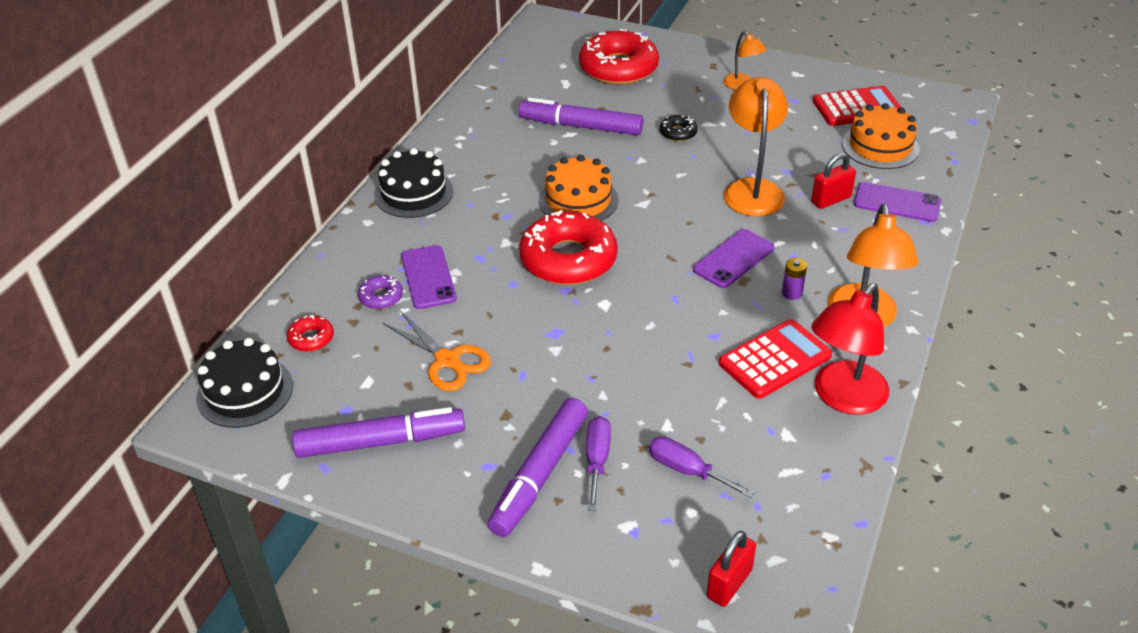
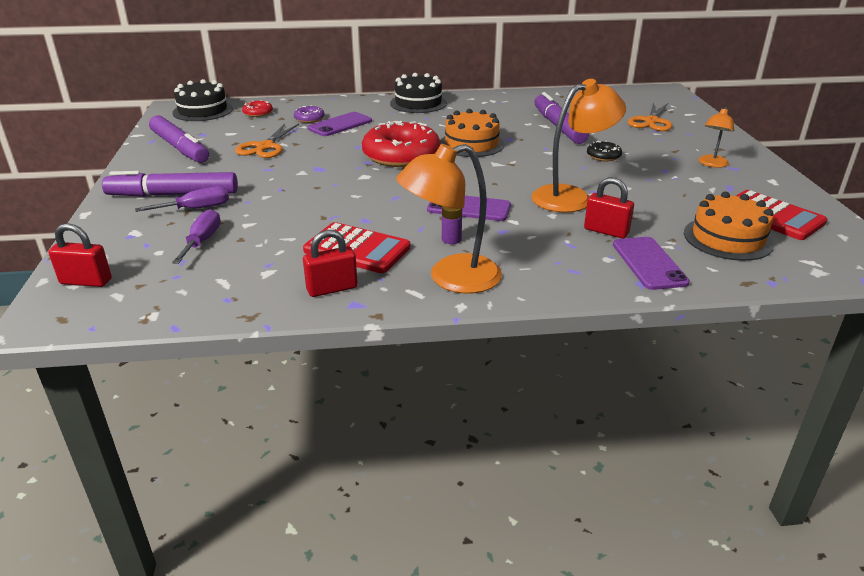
camera: 60 degrees right, 10 degrees down
(618, 68) = (651, 121): red donut -> orange scissors
(843, 398) = (332, 289): red lamp -> red padlock

